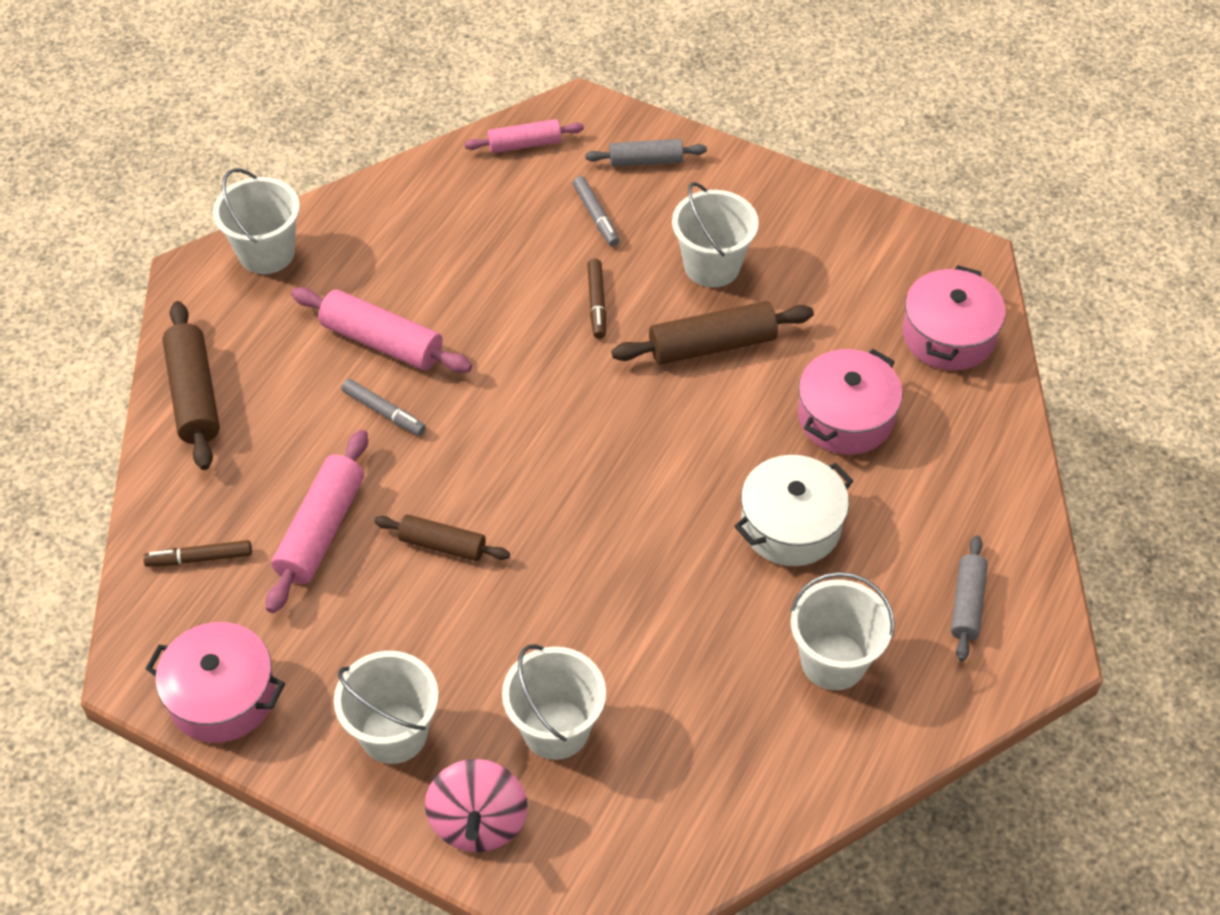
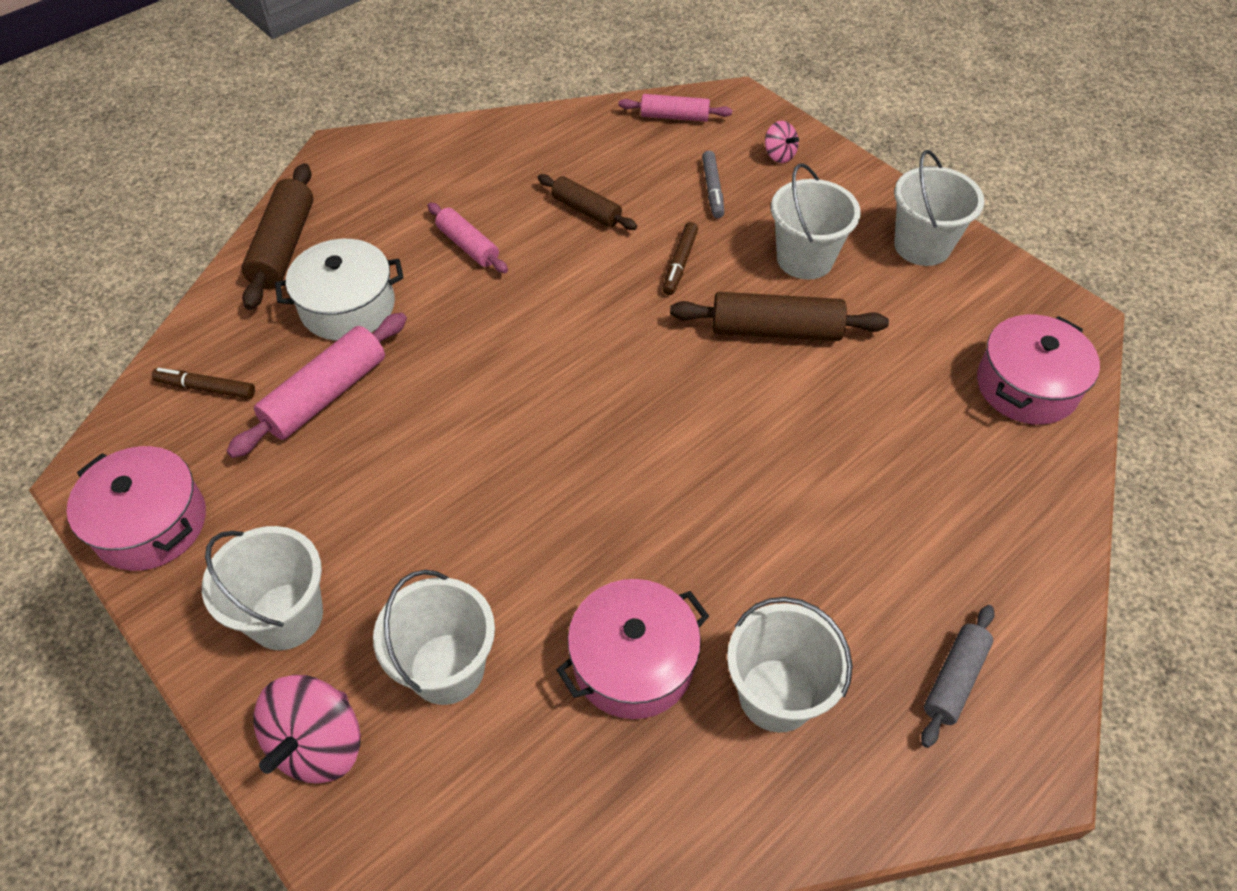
camera: 20 degrees right, 0 degrees up
(266, 253) = (408, 149): white bucket -> white bucket (922, 246)
(382, 342) = (468, 246): pink rolling pin -> pink rolling pin, size x0.63
(384, 412) = (438, 306): grey marker -> none
(442, 545) = (429, 443): brown rolling pin -> brown rolling pin (586, 210)
(645, 161) = (779, 155): grey rolling pin -> pink spinning top
(791, 525) = (786, 530): white pot -> white pot (348, 307)
(845, 417) = (886, 436): pink pot -> pink pot (633, 662)

